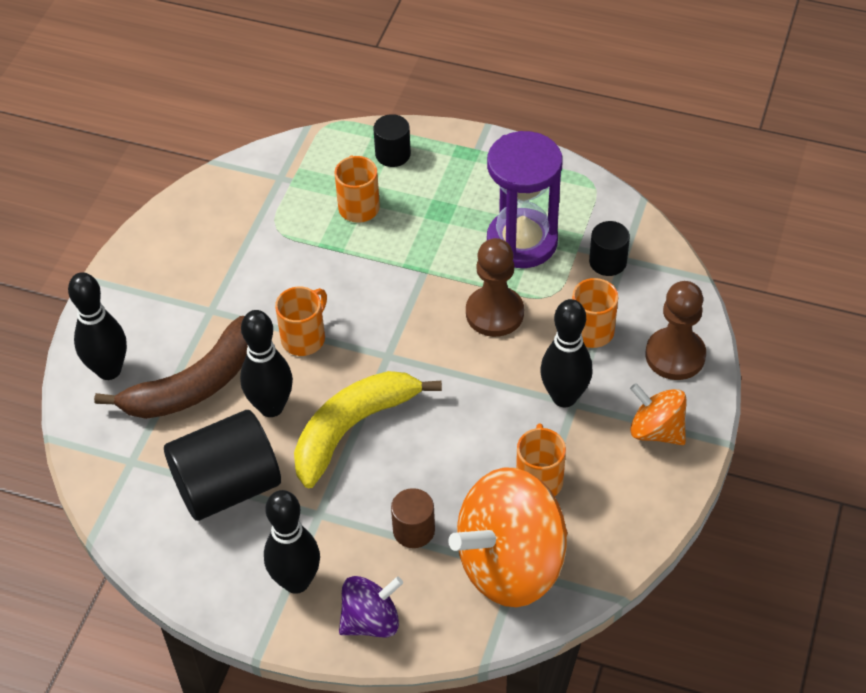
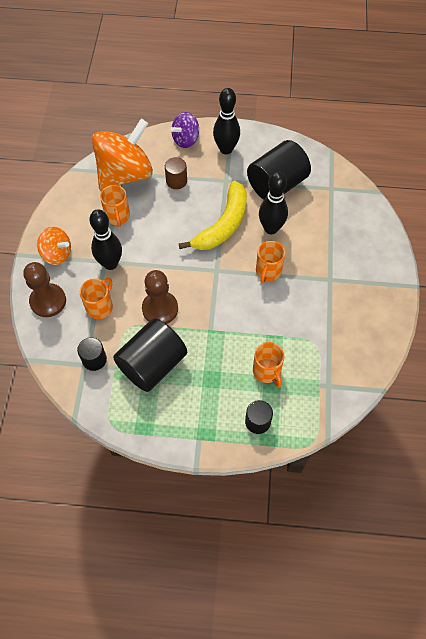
camera: 165 degrees right, 10 degrees up
(109, 370) = (369, 232): black bowling pin -> none
(193, 385) = (318, 232): brown banana -> none
(522, 242) = (152, 364): purple hourglass -> black cylinder

